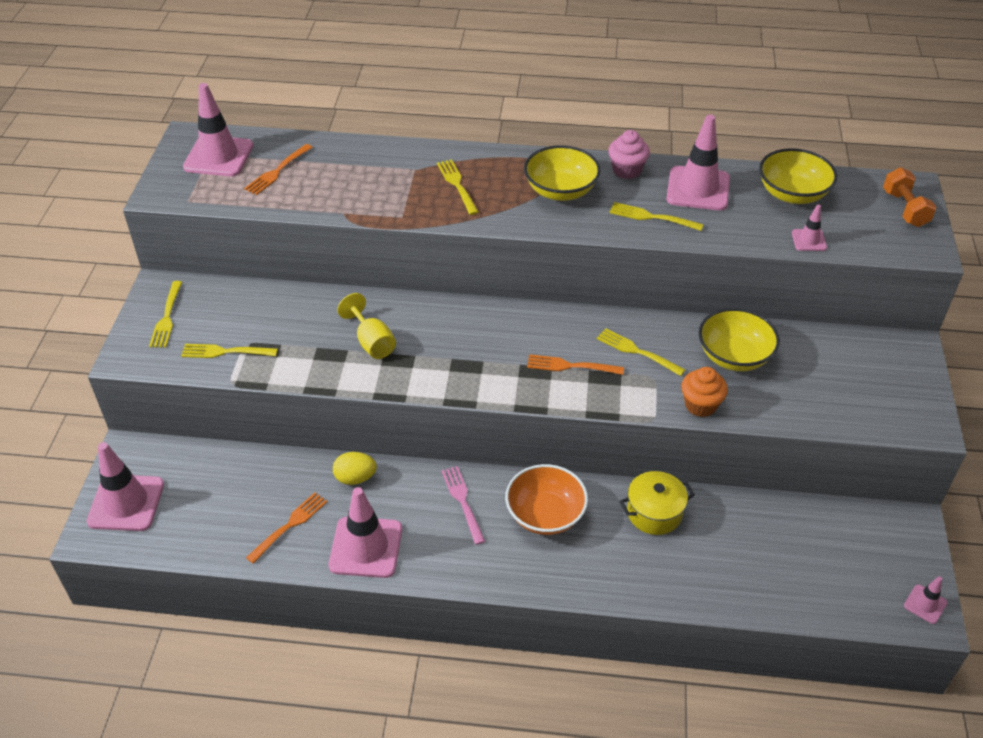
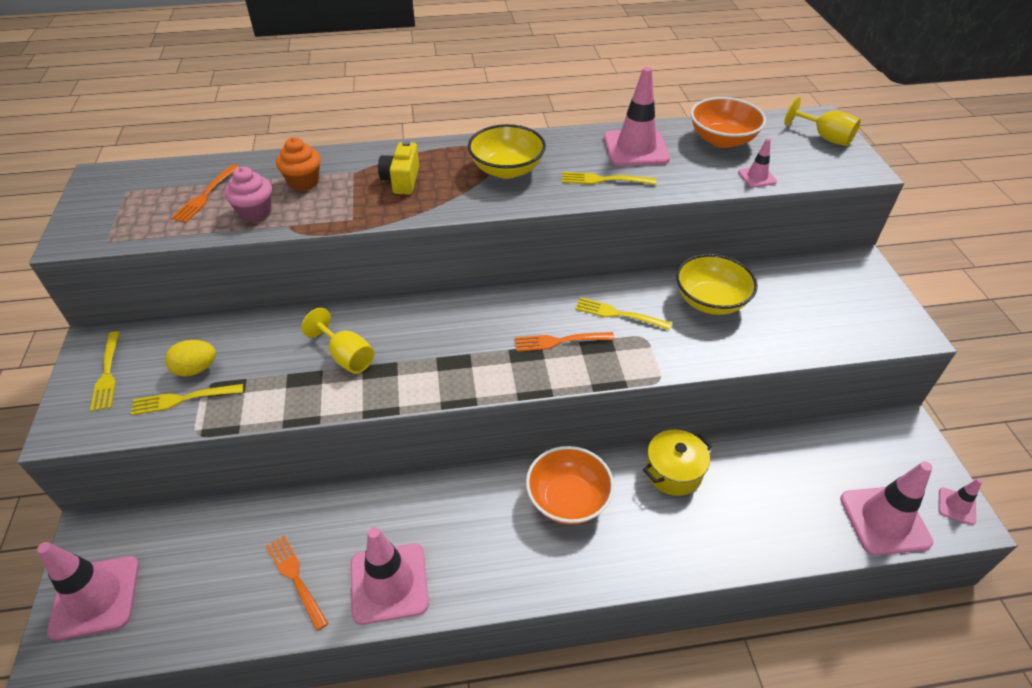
camera: 15 degrees left, 0 degrees up
(218, 156) = (136, 191): pink traffic cone -> pink traffic cone (884, 520)
(289, 526) = (296, 579): orange fork -> orange fork turned 60 degrees counterclockwise
(355, 478) = (358, 505): yellow egg -> yellow egg (196, 369)
(457, 185) = (402, 180): yellow fork -> yellow camera
(463, 502) = (480, 505): pink fork -> none
(626, 170) = (563, 142): pink cupcake -> pink cupcake (255, 212)
(700, 405) = (700, 355): orange cupcake -> orange cupcake (303, 182)
(792, 194) = (722, 140): yellow bowl -> orange bowl
(904, 209) = (824, 137): orange dumbbell -> yellow goblet

